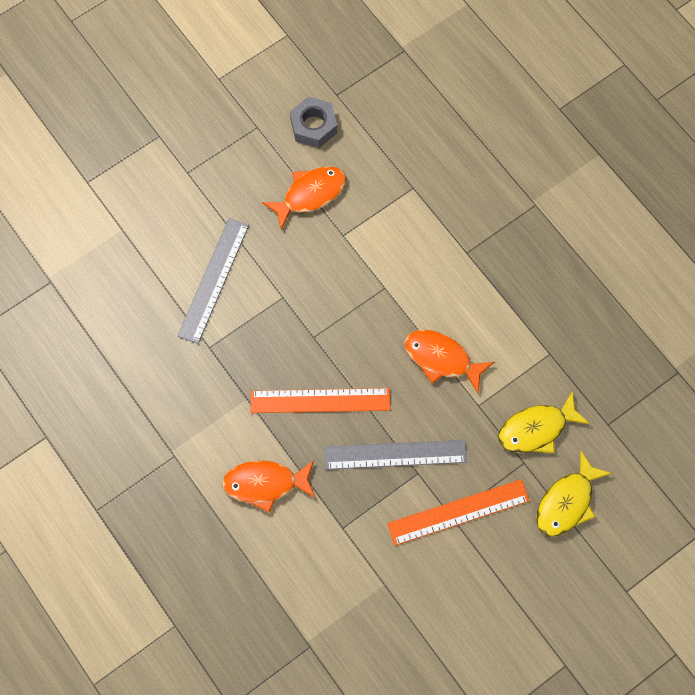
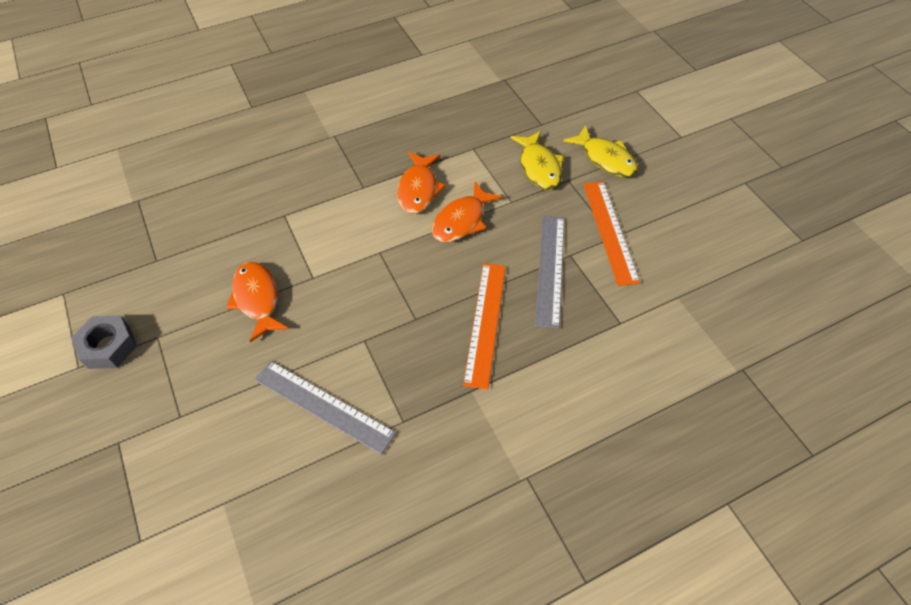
camera: 80 degrees left, 15 degrees down
(265, 484) = (569, 386): orange fish -> orange fish (418, 189)
(313, 126) = (181, 285): grey nut -> grey nut (109, 346)

